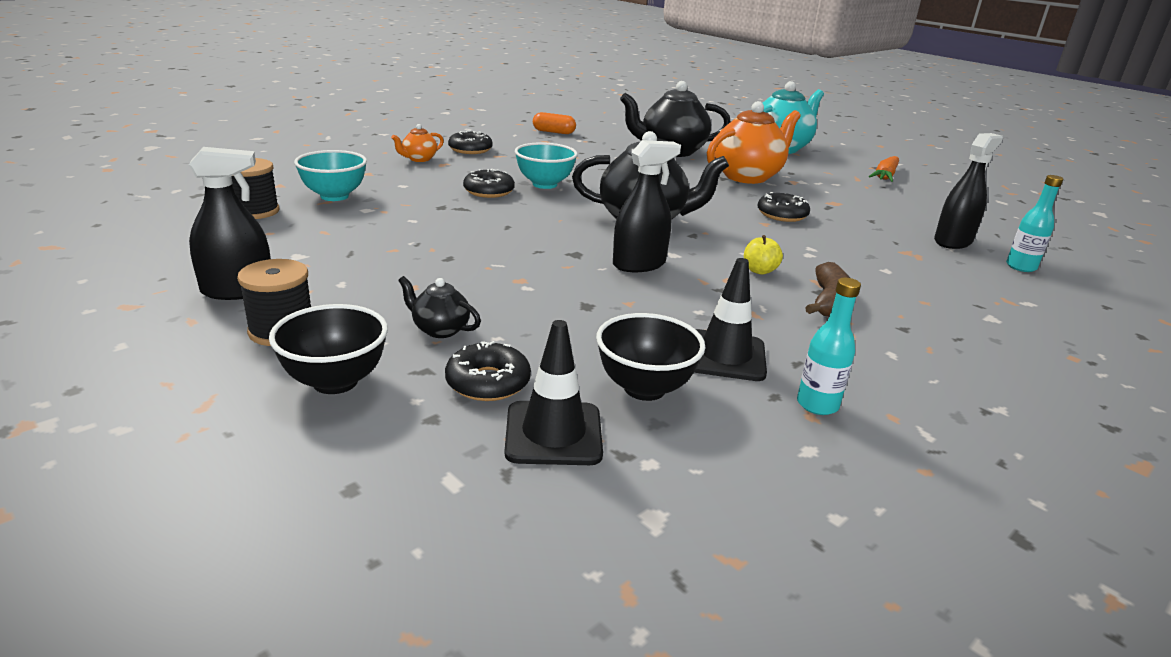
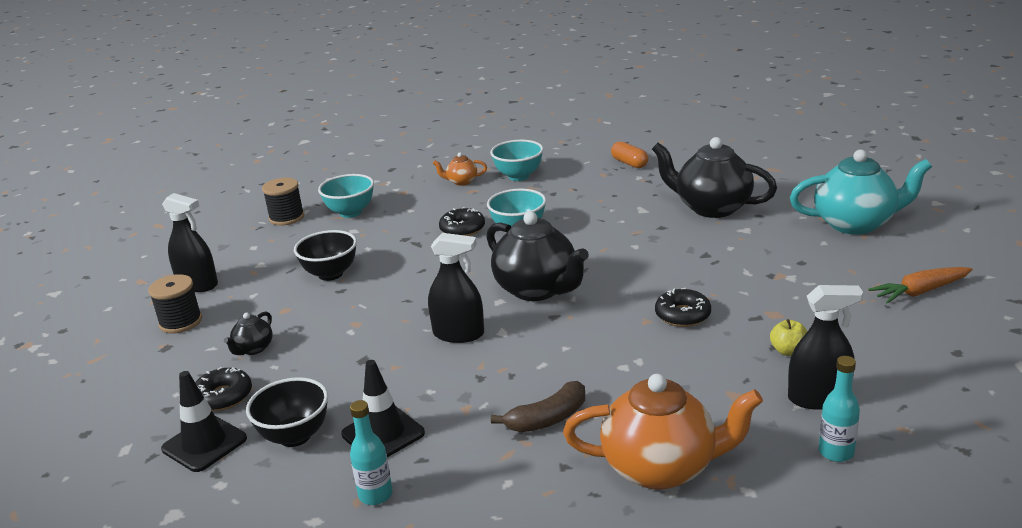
camera: 45 degrees right, 0 degrees up
(335, 382) = (159, 367): black bowl -> black bowl (330, 274)
(440, 329) = (253, 349): black teapot -> black teapot turned 135 degrees counterclockwise
(470, 149) = (518, 176): black donut -> turquoise bowl
(747, 176) = (736, 258): orange teapot -> orange teapot (661, 468)
(759, 271) = (544, 370): yellow apple -> yellow apple (788, 351)

